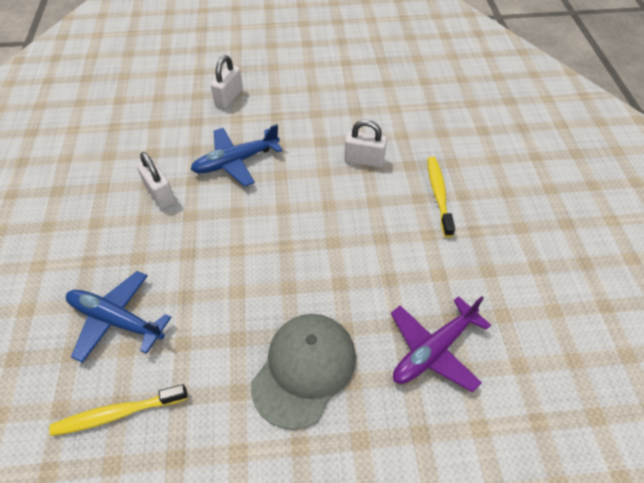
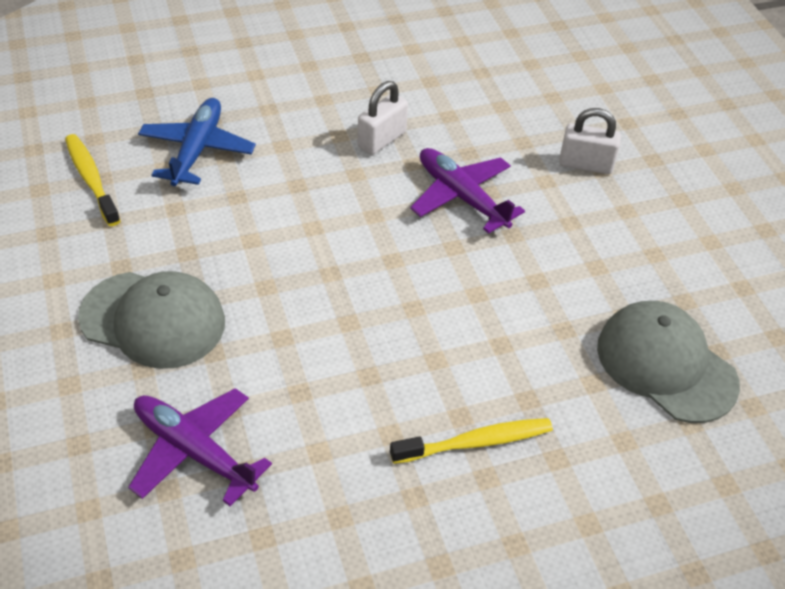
camera: 75 degrees right, 5 degrees down
(236, 161) = (462, 197): blue plane -> purple plane
(364, 160) = (517, 338): white padlock -> none
(394, 104) = (666, 365): none -> grey cap

